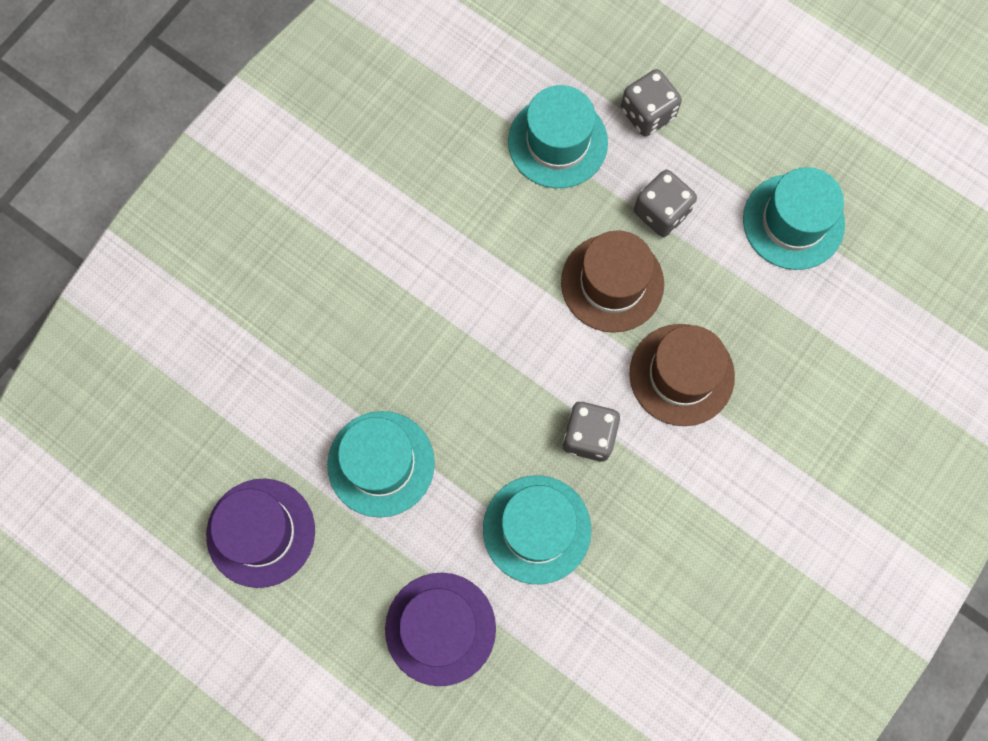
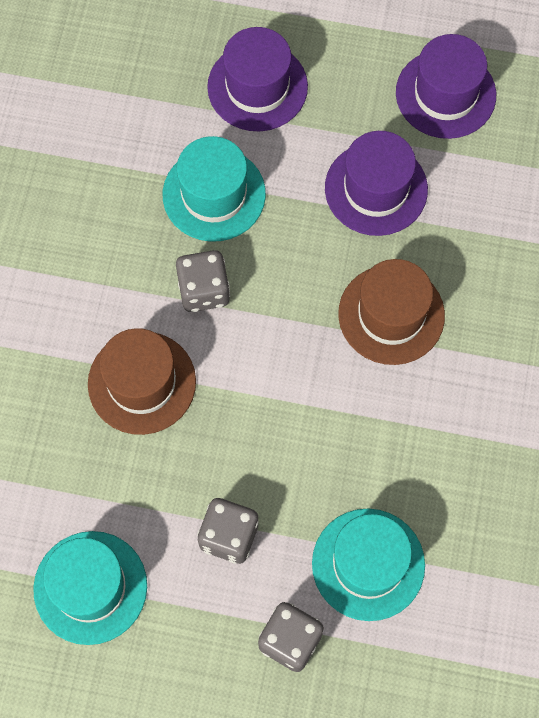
camera: 155 degrees right, 5 degrees down
(381, 463) = (376, 189): turquoise hat -> purple hat
(612, 283) = (246, 441): brown hat -> brown hat (391, 314)

